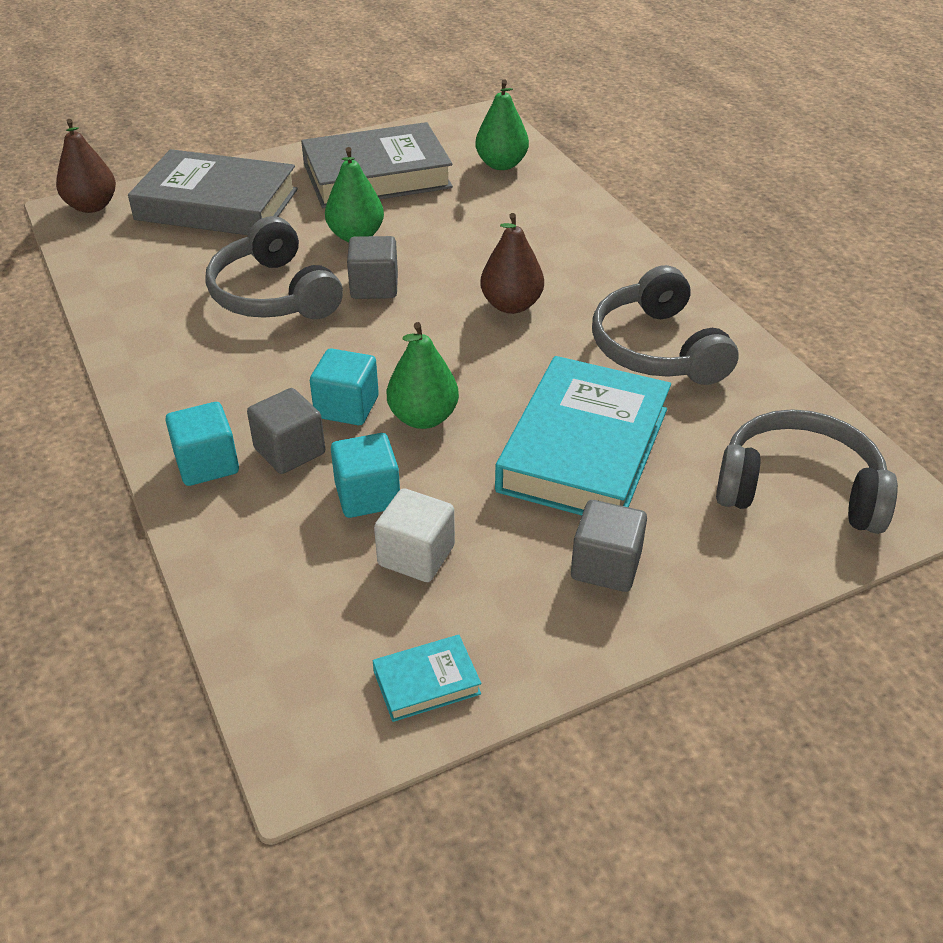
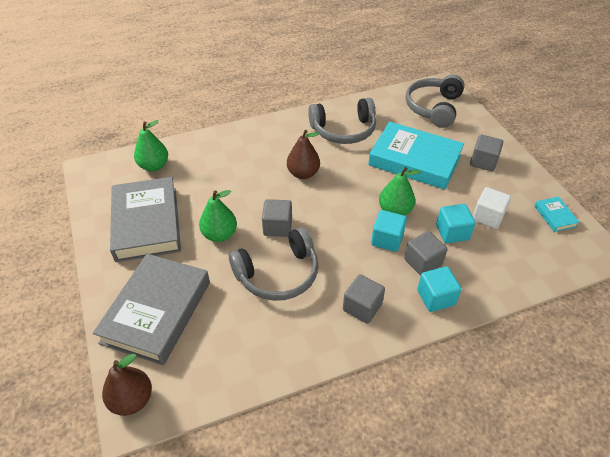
camera: 85 degrees left, 5 degrees up
(198, 379) = (362, 307): none -> grey cube

